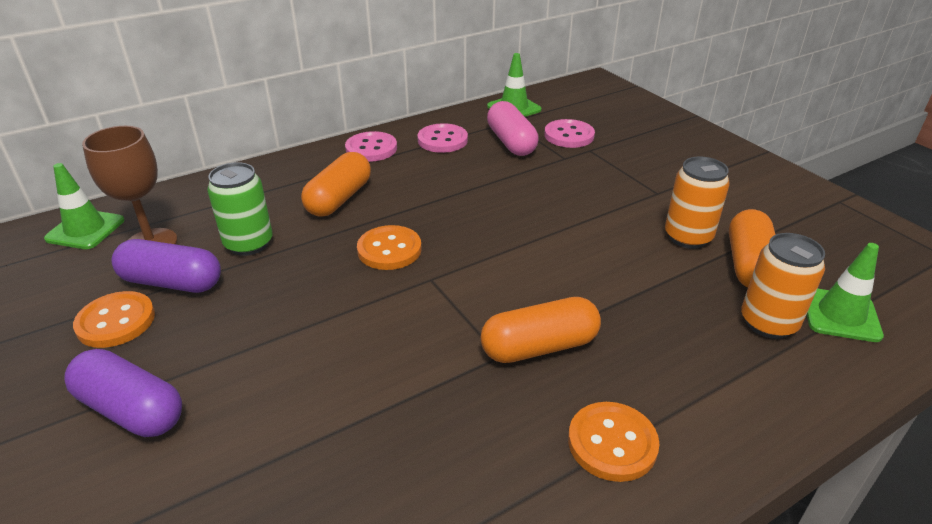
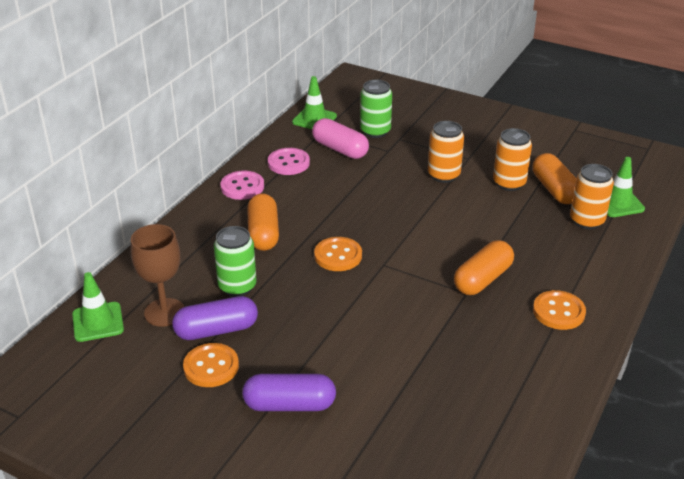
camera: 30 degrees left, 0 degrees up
(569, 135) = (375, 131): pink button -> green can
(607, 202) = (443, 175): none -> orange can

